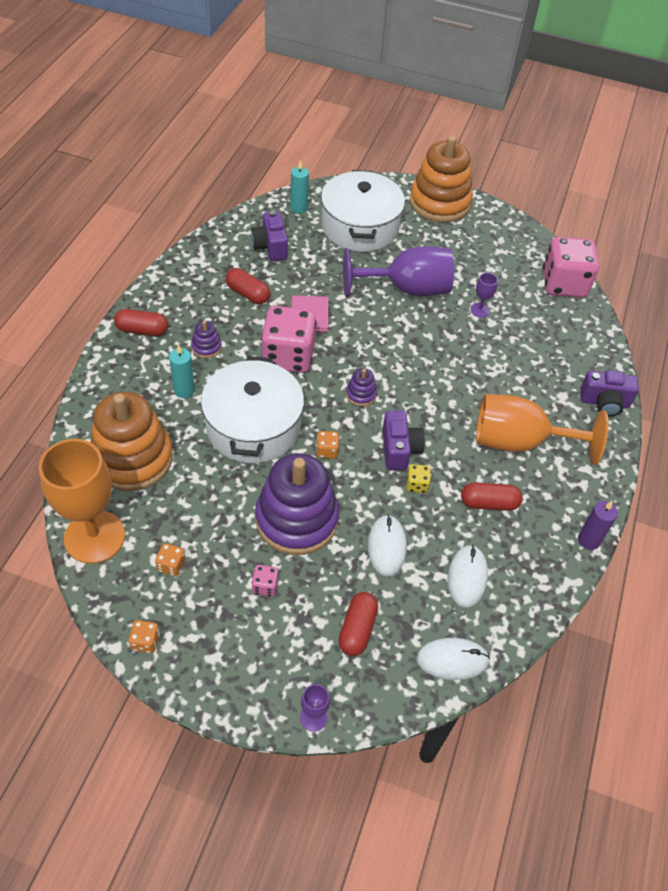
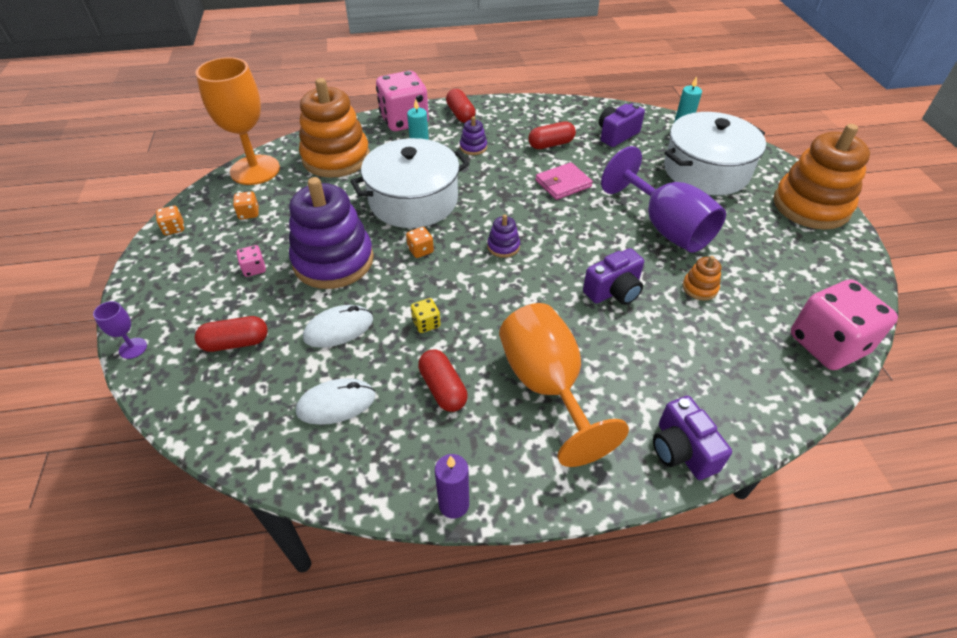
camera: 65 degrees right, 5 degrees down
(248, 294) = (551, 144): red capsule -> red capsule turned 60 degrees clockwise
(288, 356) = (505, 189): pink dice -> pink dice (404, 121)
(399, 449) = (459, 295): purple camera -> purple camera (614, 291)
(452, 660) = (229, 427): white mouse -> none
(480, 310) = (699, 288): purple goblet -> orange stacking toy

